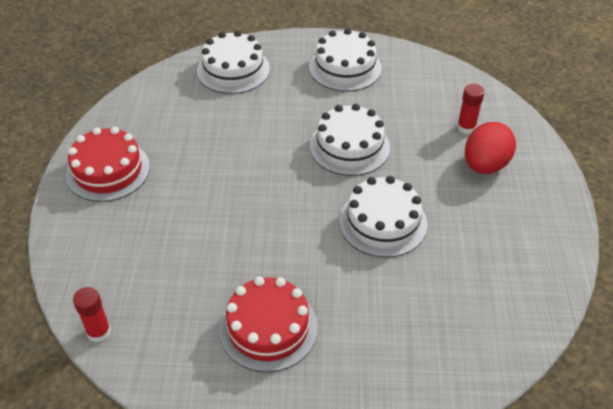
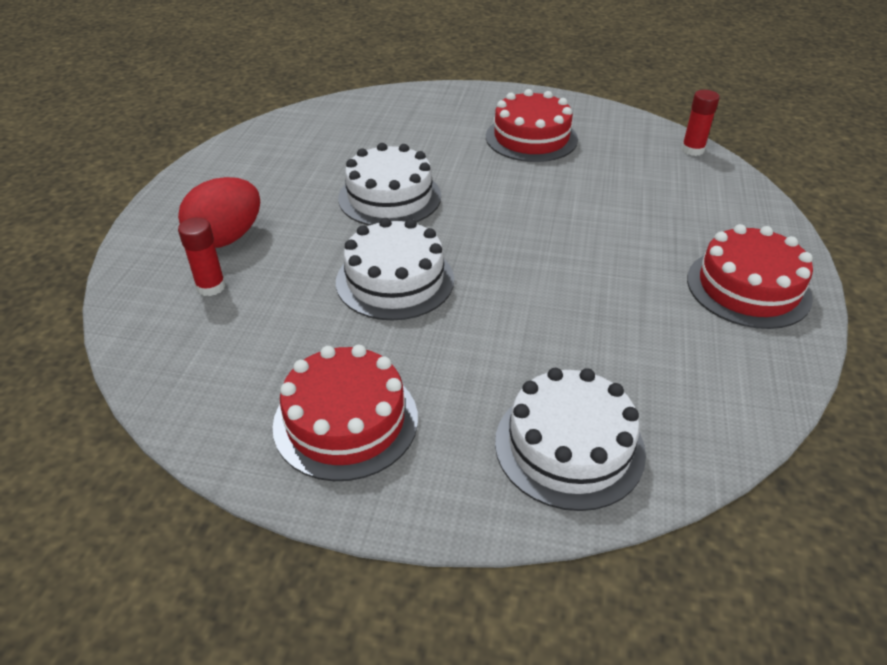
camera: 170 degrees left, 5 degrees down
(345, 67) = (346, 421): white cake -> red cake

